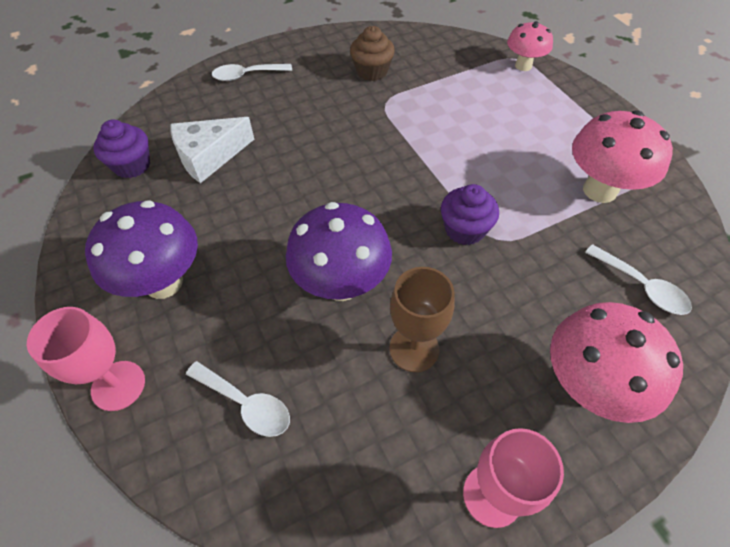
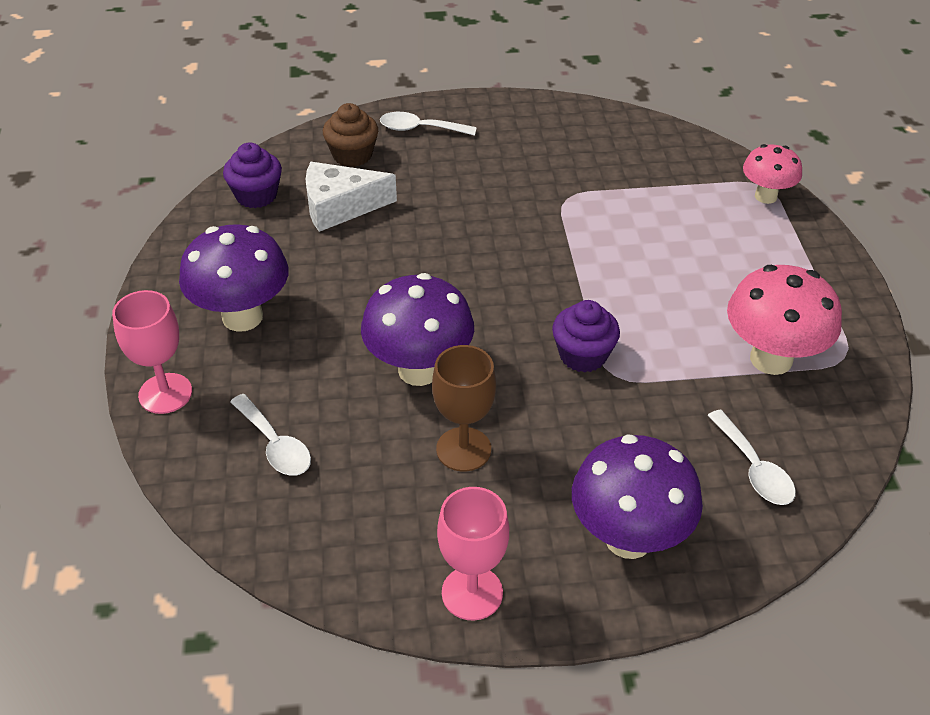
camera: 20 degrees right, 10 degrees down
(372, 71) = (570, 158): brown cupcake -> brown cupcake (352, 155)
(588, 386) = (628, 538): pink mushroom -> purple mushroom

